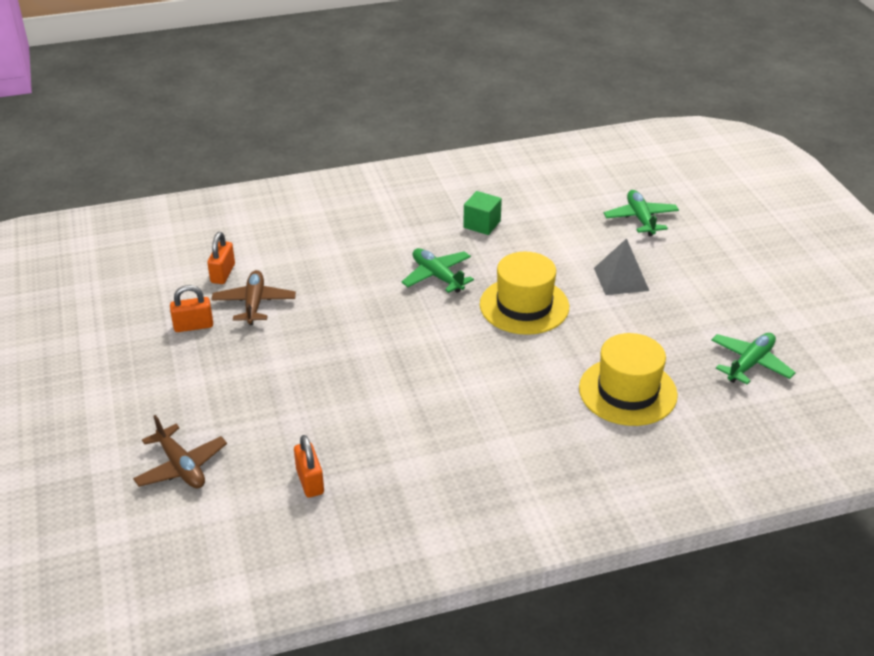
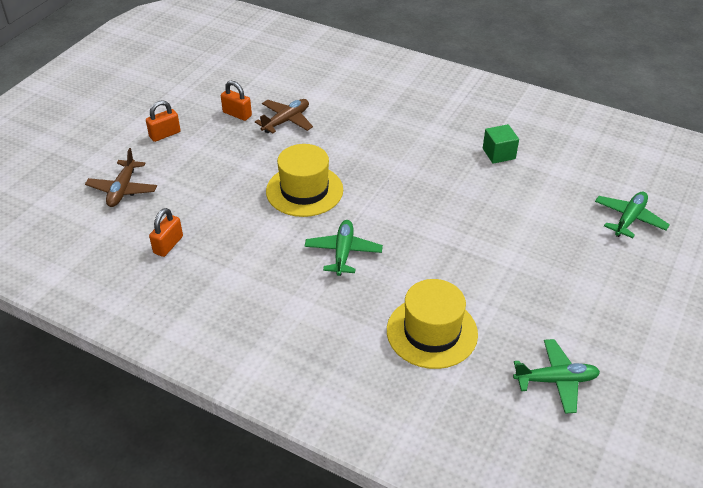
camera: 45 degrees right, 5 degrees up
(223, 273) = (294, 92): orange padlock -> orange padlock (165, 134)
(437, 276) = (417, 170): green plane -> green plane (343, 252)
(524, 306) = (446, 226): yellow hat -> yellow hat (304, 190)
(621, 279) = (546, 253): grey pyramid -> none

